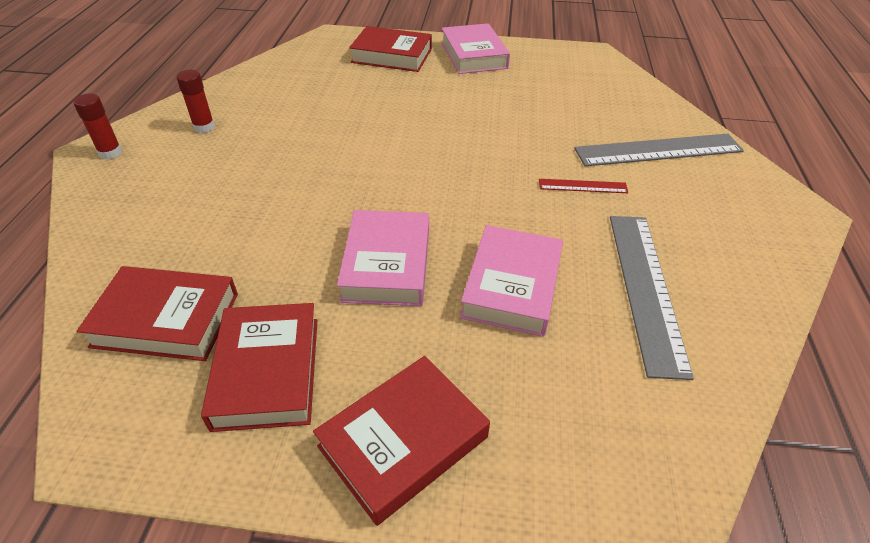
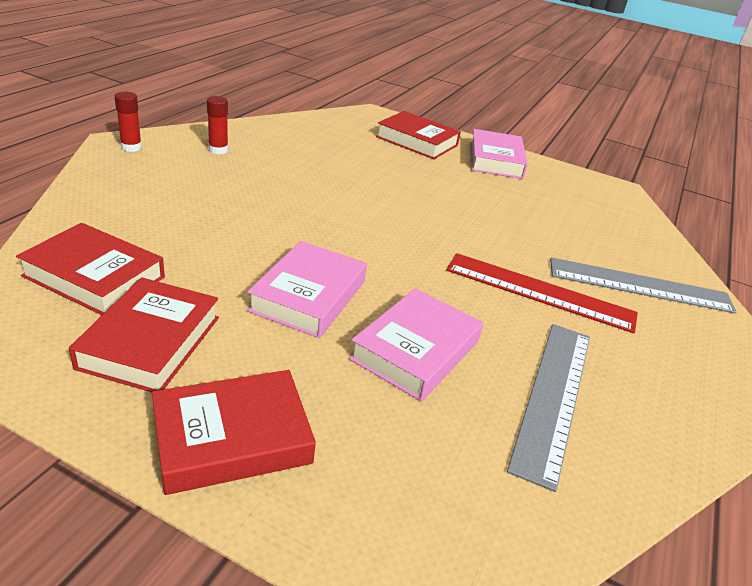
camera: 15 degrees right, 10 degrees down
(582, 186) = (539, 292): red ruler -> red ruler, size x2.06

